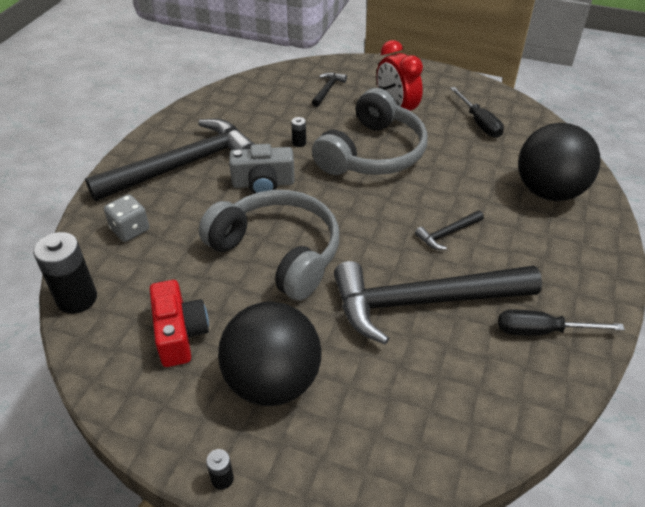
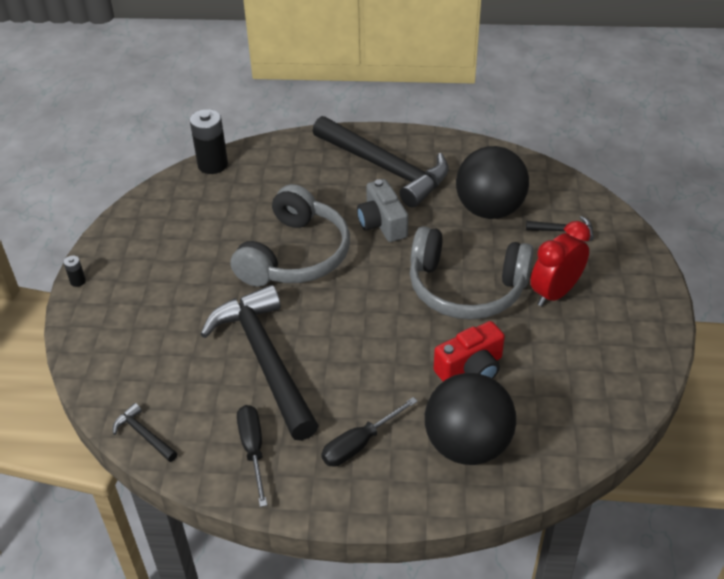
camera: 75 degrees right, 0 degrees up
(130, 230) = (292, 165): grey dice -> none
(180, 334) = (193, 225): red camera -> red camera (471, 368)
(272, 381) = (160, 285): black ball -> black ball (489, 210)
(299, 143) = (456, 231): black battery -> none
(448, 233) = (362, 365): black hammer -> black hammer (144, 435)
(479, 123) = (572, 369): black screwdriver -> black screwdriver (359, 444)

